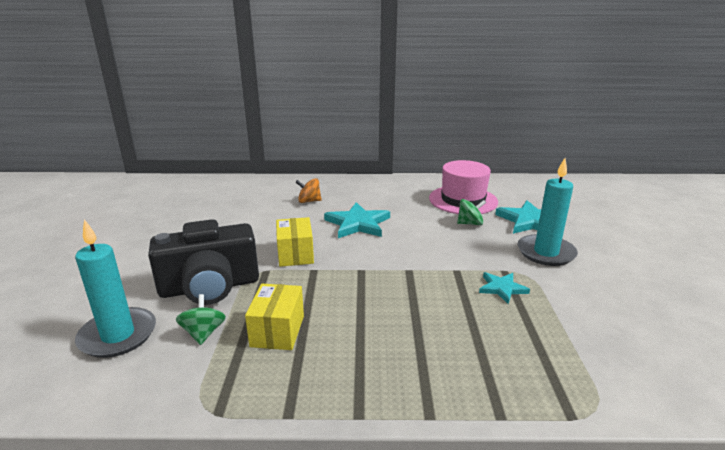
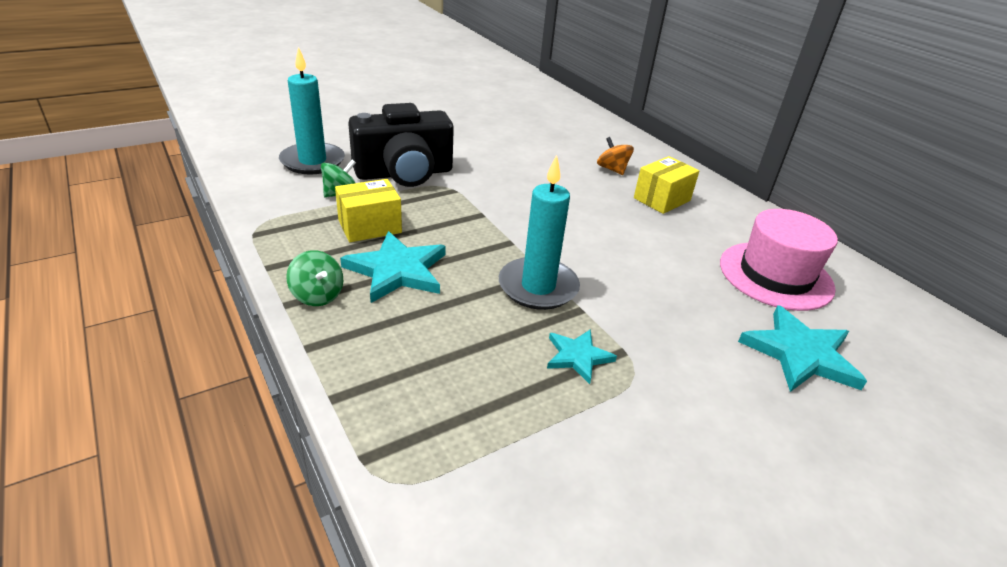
camera: 55 degrees right, 10 degrees up
(210, 287) = (404, 173): black camera -> black camera turned 60 degrees counterclockwise
(295, 254) = (498, 196): yellow box -> yellow box (662, 199)
(358, 223) = (603, 213): turquoise star -> turquoise star (397, 270)
(470, 223) = (714, 296): green spinning top -> green spinning top (317, 295)
(546, 253) = (720, 385): turquoise candle -> turquoise candle (538, 287)

